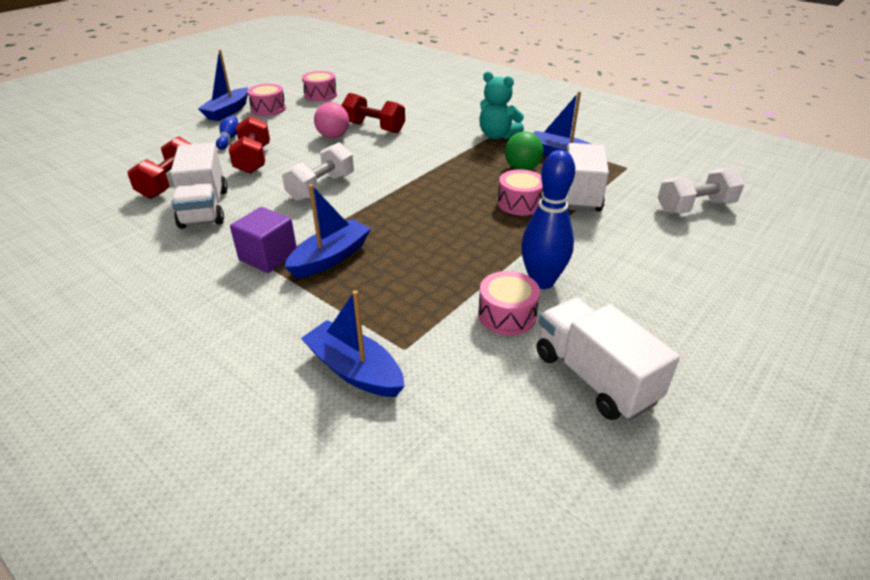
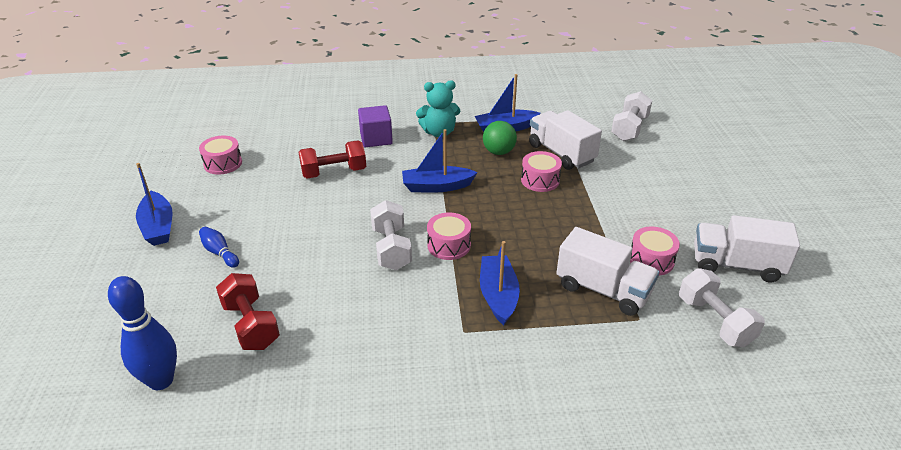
camera: 45 degrees left, 0 degrees up
(204, 208) = (331, 324): white truck -> white truck (603, 290)
(253, 160) = (285, 258): red dumbbell -> none
(268, 109) = (198, 203): pink drum -> pink drum (449, 245)
(268, 257) = (457, 325): purple cube -> purple cube (376, 139)
(333, 136) = (315, 198): pink ball -> none
(354, 370) = (638, 352): blue boat -> blue boat (437, 186)
(472, 403) = (715, 321): none -> white dumbbell
(542, 281) = (634, 227): blue bowling pin -> blue bowling pin (161, 380)

